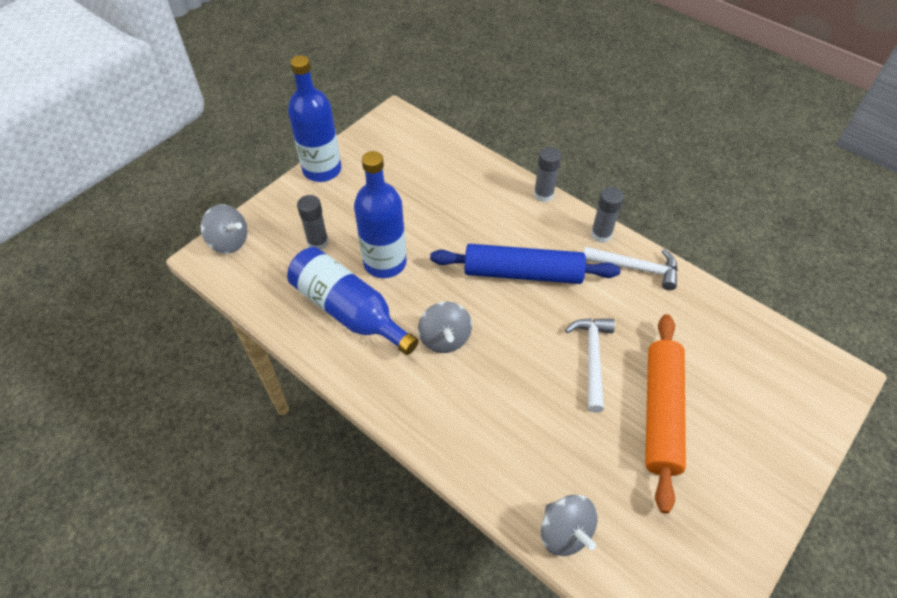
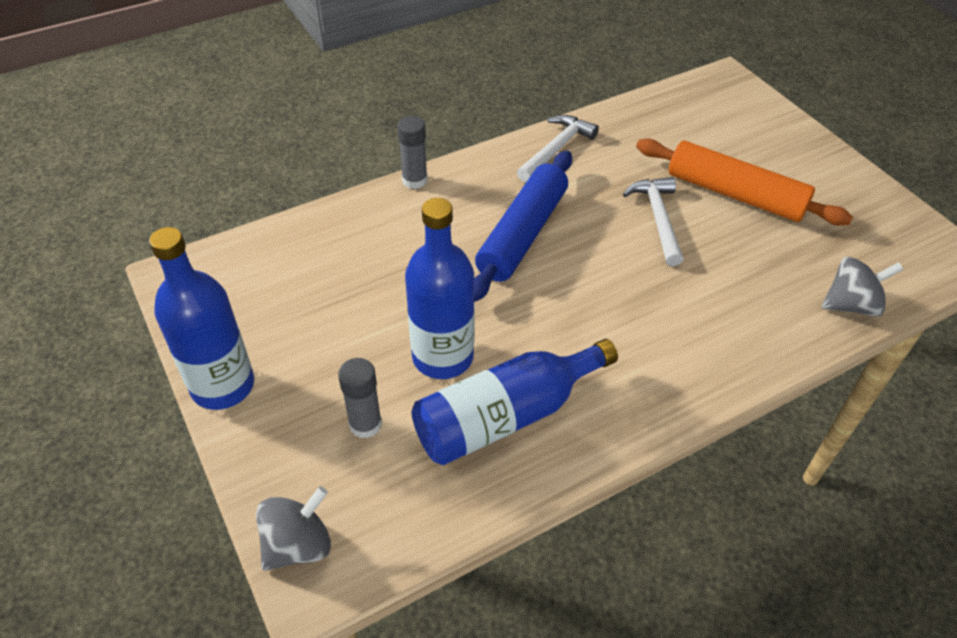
camera: 70 degrees left, 5 degrees down
(445, 339) = (588, 330): grey spinning top -> none
(592, 358) = (657, 219): white hammer -> white hammer turned 60 degrees clockwise
(601, 234) = (499, 157): grey glue stick -> none

